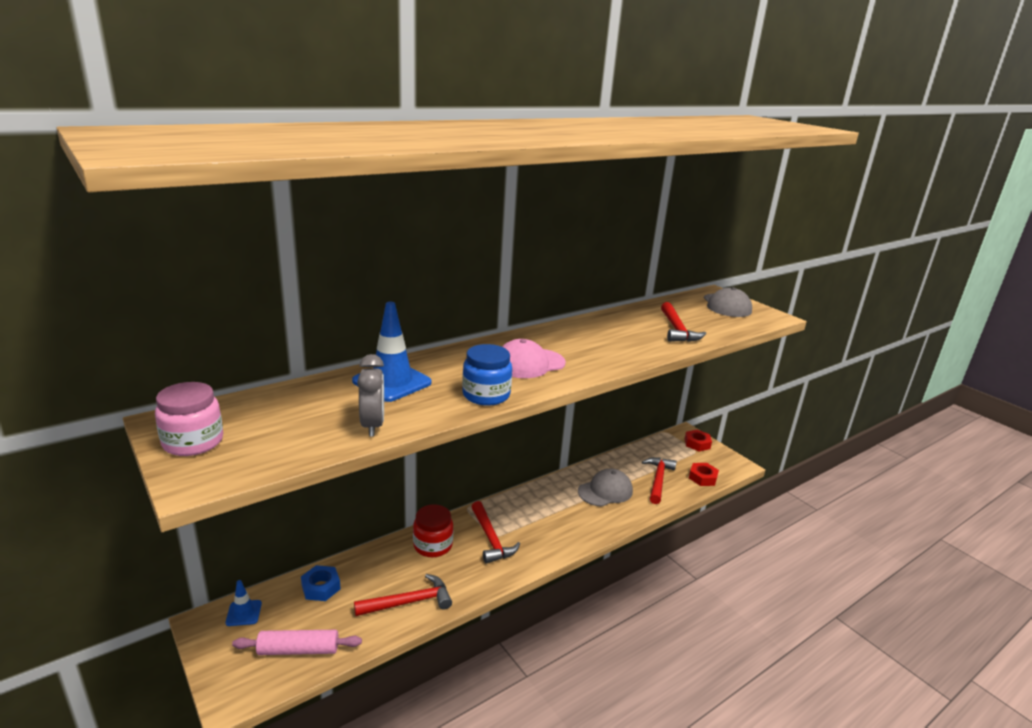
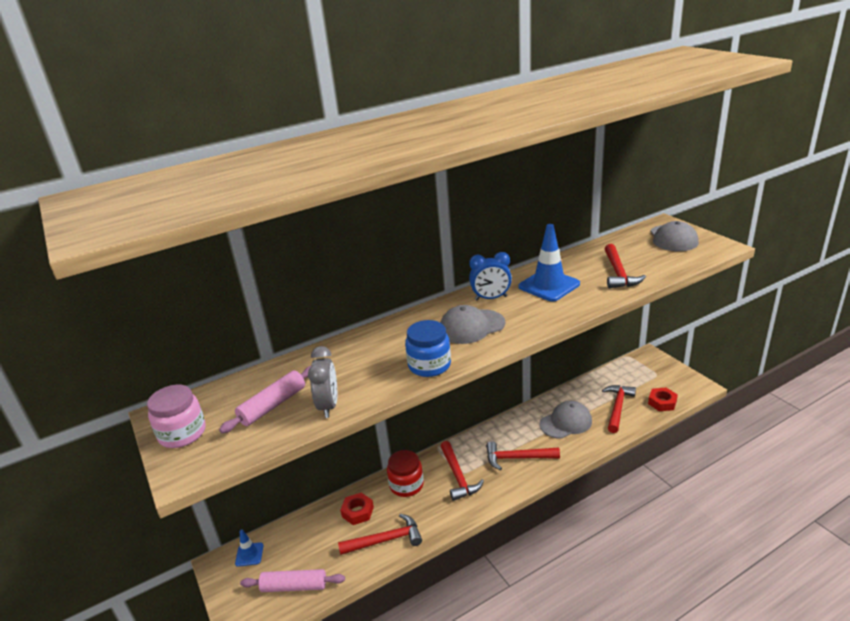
camera: 10 degrees right, 5 degrees up
(305, 421) = (273, 405): none -> pink rolling pin
(321, 587) = (311, 529): blue nut -> none
(392, 382) = (347, 358): blue traffic cone -> blue traffic cone (549, 285)
(529, 363) = (471, 327): pink cap -> grey cap
(547, 340) = (491, 298): none -> blue clock
(555, 523) = (517, 458): none -> red hammer
(697, 443) = (659, 366): red nut -> red nut (357, 512)

